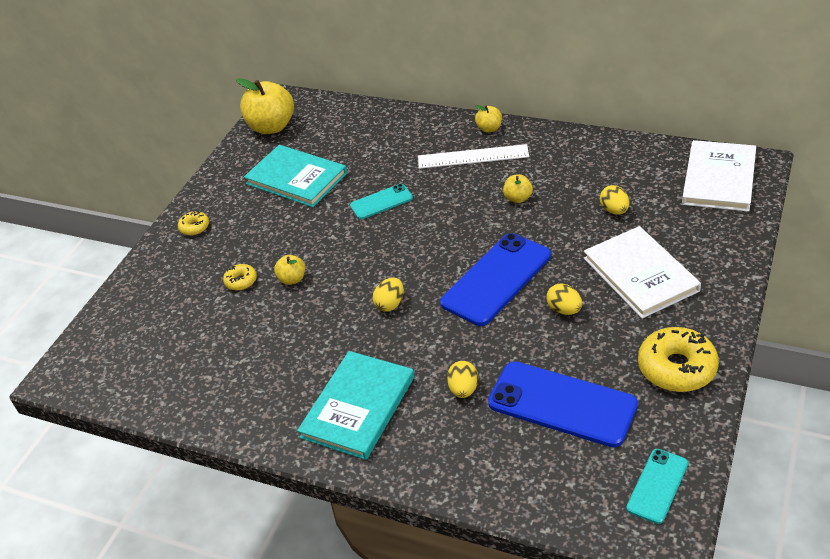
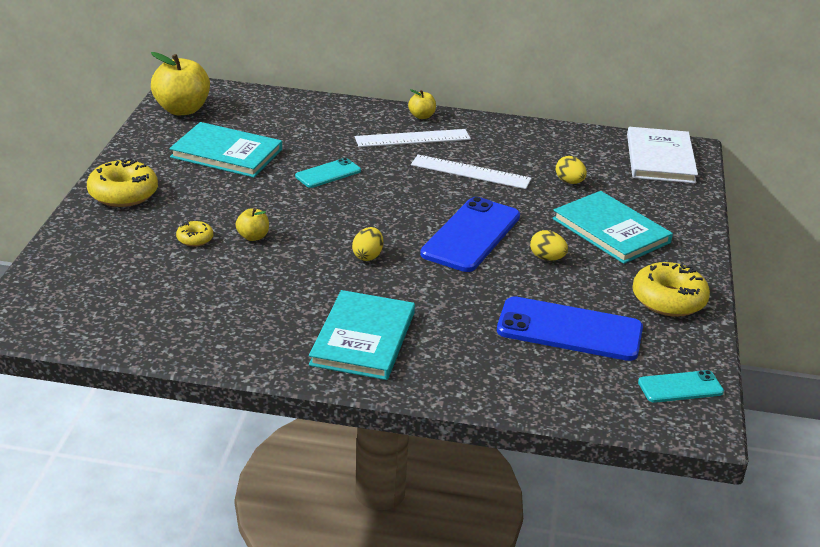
camera: 20 degrees left, 10 degrees down
(194, 227) = (123, 194): yellow donut -> yellow donut, size x1.99
(463, 389) = (468, 321): yellow egg -> none
(518, 198) = (470, 172): yellow apple -> white ruler
(640, 274) = (611, 230): white book -> turquoise book
(657, 486) = (680, 387): turquoise phone -> turquoise phone turned 60 degrees clockwise

